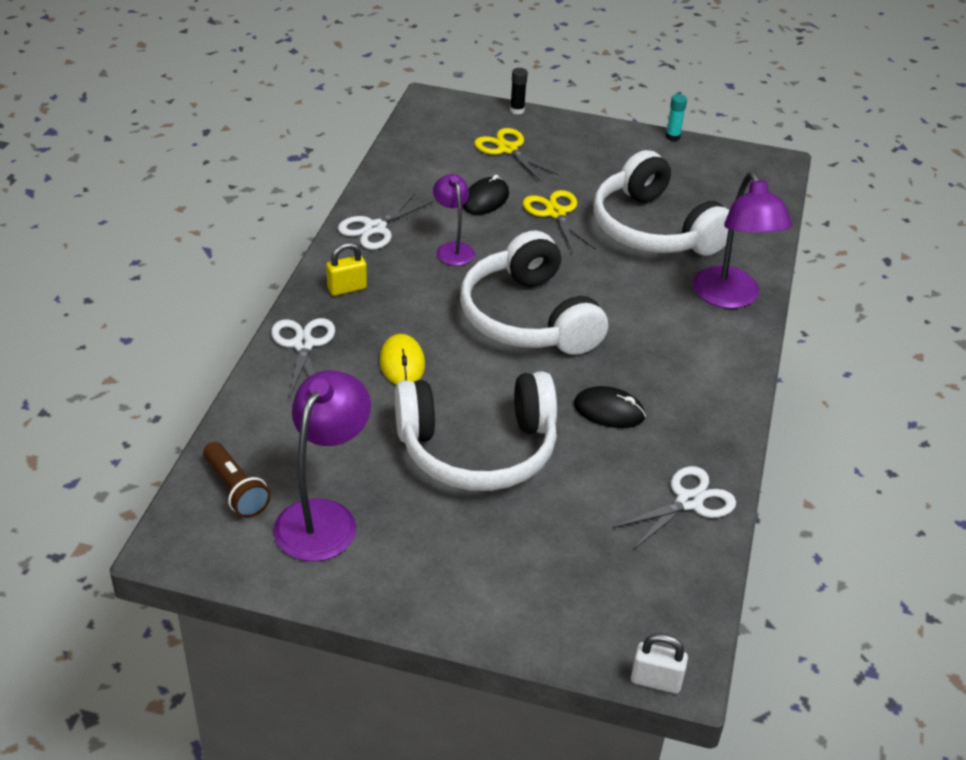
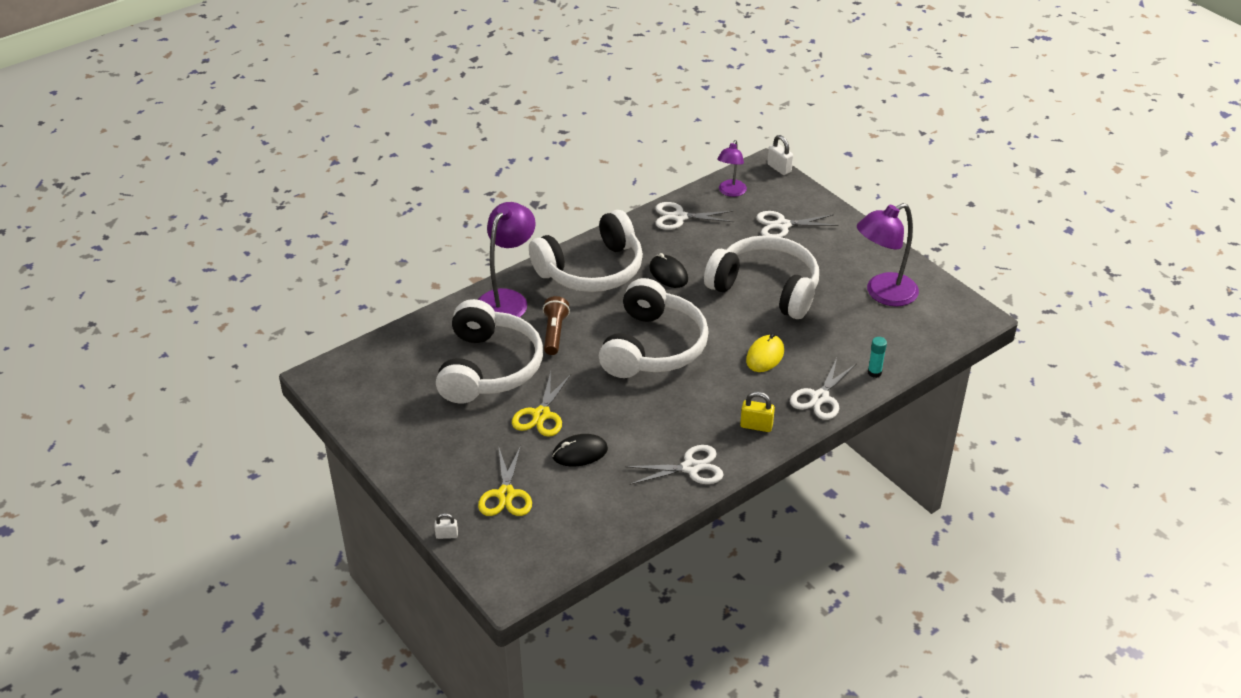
camera: 140 degrees left, 0 degrees up
(236, 490) = (924, 328): brown flashlight -> brown flashlight (554, 333)
(453, 249) = (650, 421): purple lamp -> purple lamp (730, 192)
(517, 110) = (447, 535): black glue stick -> white padlock
(547, 563) = (782, 225): none -> white scissors
(673, 137) = (358, 439): turquoise glue stick -> turquoise glue stick (874, 372)
(695, 372) = (592, 270): none -> white headphones

